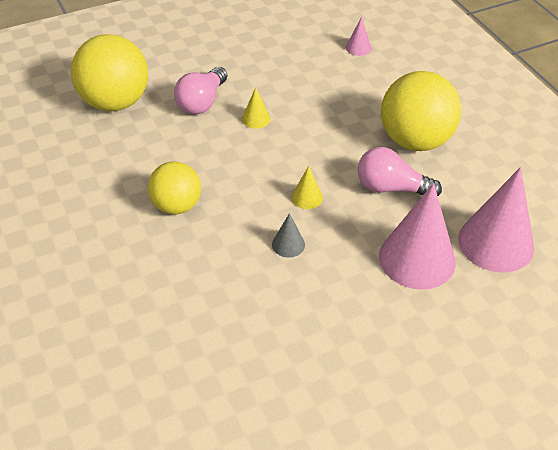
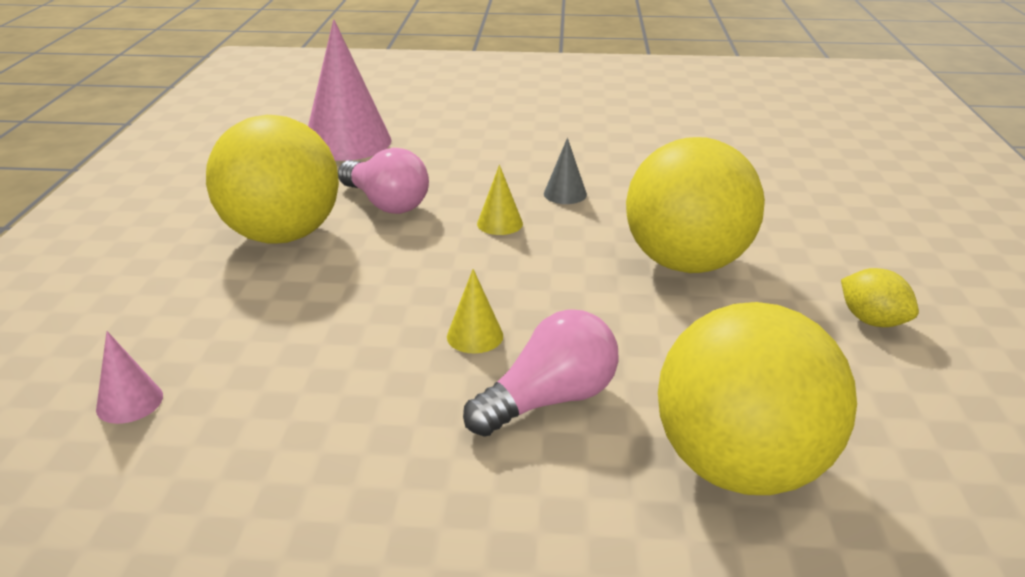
camera: 150 degrees left, 15 degrees down
(62, 199) = (872, 321): none -> yellow lemon
(176, 206) = (686, 263): yellow ball -> yellow ball, size x1.60
(417, 259) = (440, 152): pink cone -> none

